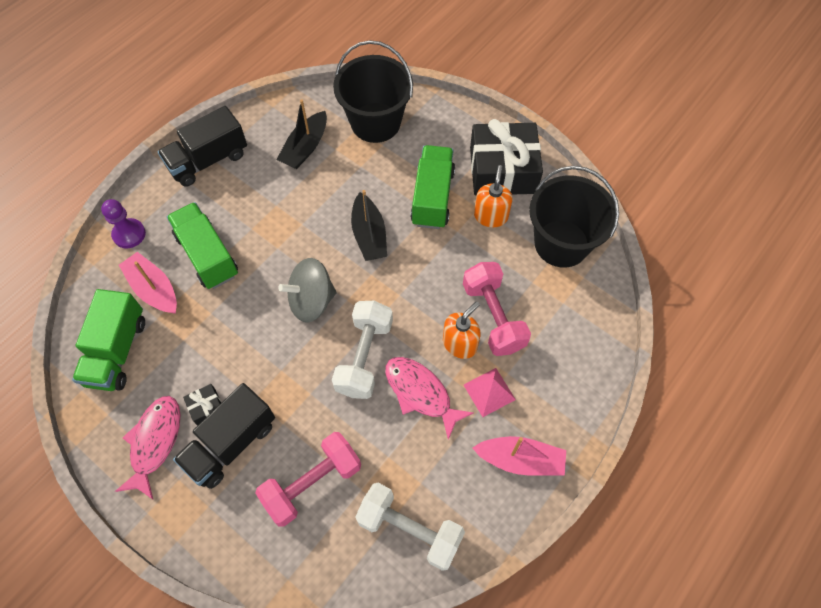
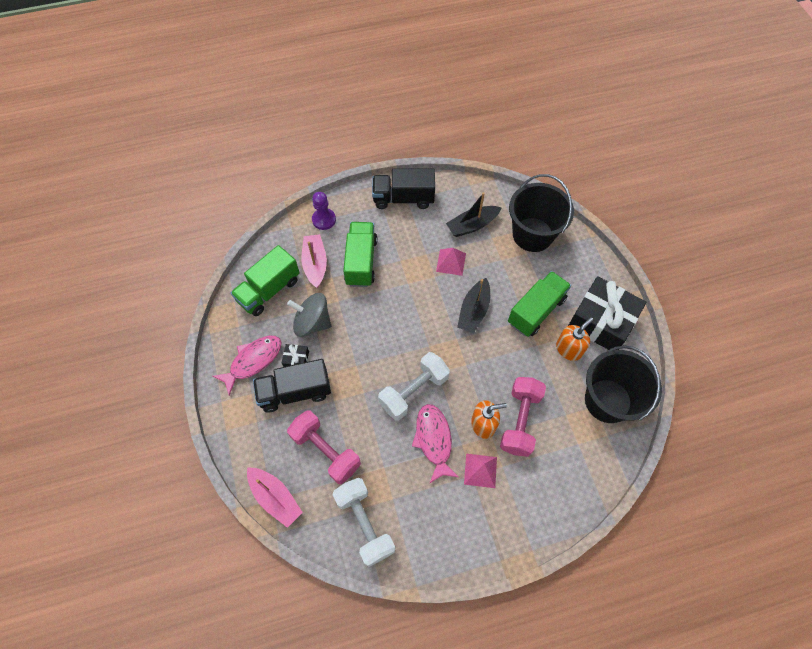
camera: 35 degrees right, 0 degrees up
(309, 198) = (451, 262): none -> pink pyramid
(311, 301) = (405, 332): grey spinning top -> grey spinning top (312, 323)
(312, 483) = (326, 451): pink dumbbell -> pink dumbbell turned 45 degrees clockwise
(520, 459) = (469, 530): pink boat -> pink boat (275, 498)

